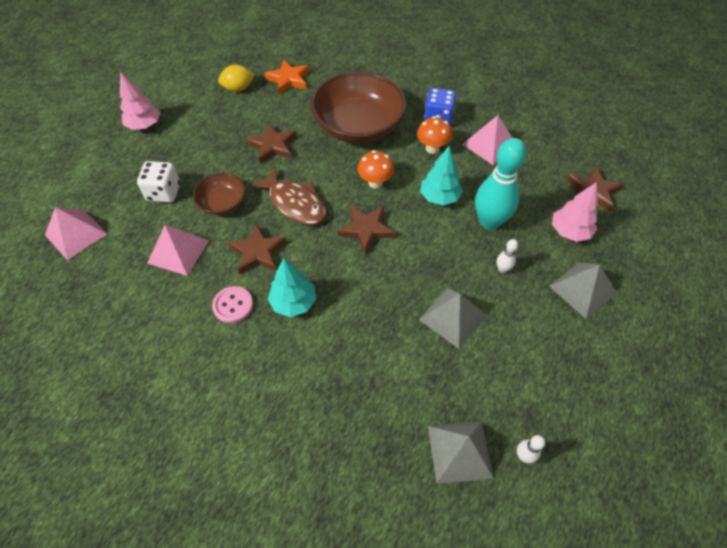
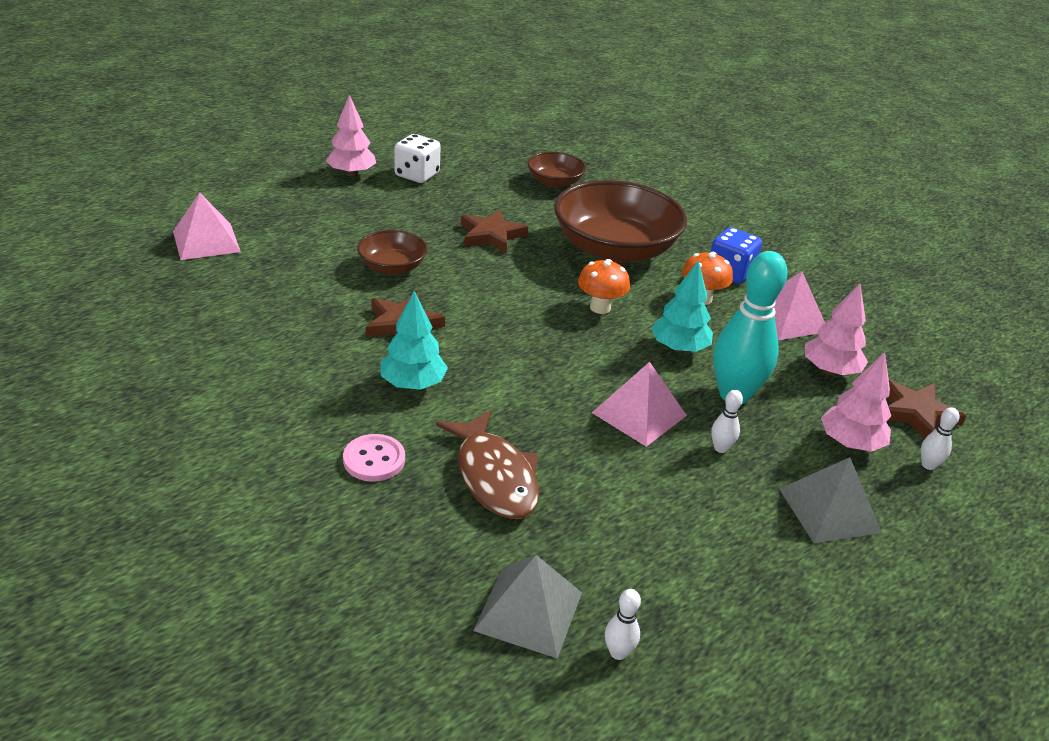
camera: 20 degrees right, 20 degrees down
(164, 192) = (331, 236): white dice -> white dice (417, 175)
(178, 251) = (309, 293): pink pyramid -> pink pyramid (639, 414)
(233, 305) = (337, 361): pink button -> pink button (374, 460)
(238, 88) = (486, 173): yellow lemon -> none
(289, 79) = (555, 182): orange star -> brown bowl
(294, 203) = (481, 294): brown fish -> brown fish (494, 477)
(366, 229) = (556, 347): brown star -> none
(453, 317) = (615, 472): grey pyramid -> none
(532, 177) = (830, 370): none -> pink tree
(617, 229) = (928, 465): none -> white bowling pin

